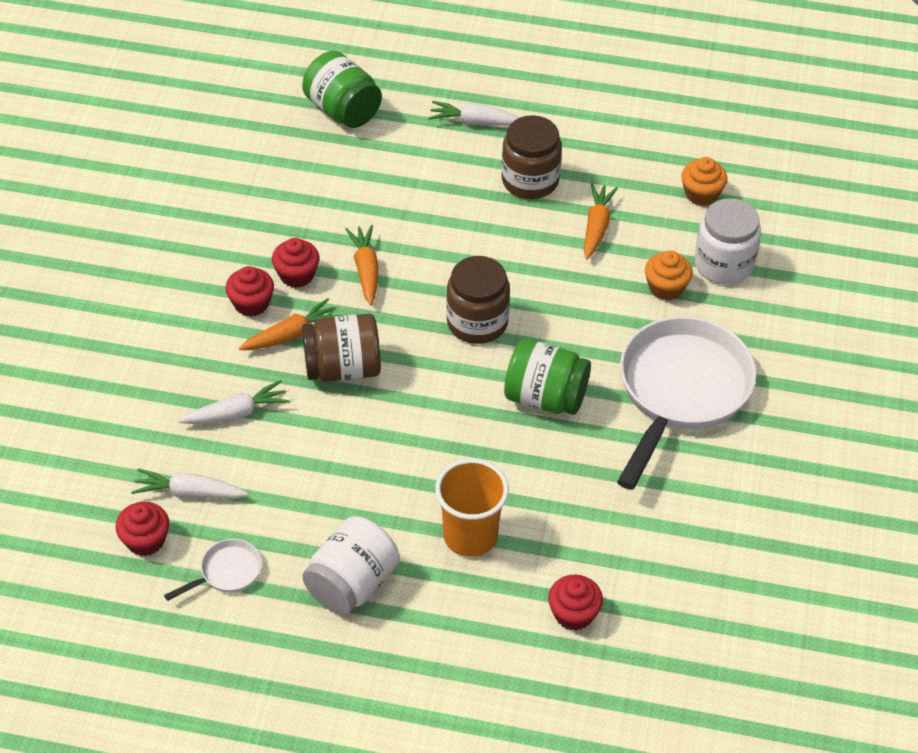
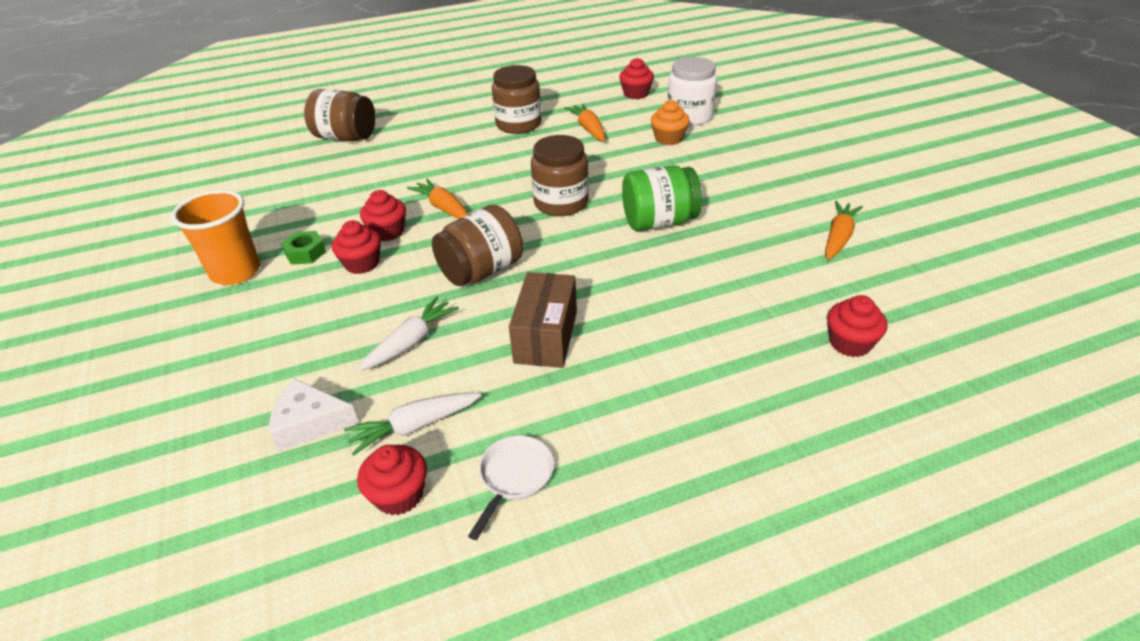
camera: 30 degrees left, 10 degrees down
(121, 448) = (310, 423): none -> white cheese
(213, 264) = (305, 253): none -> green nut
(291, 335) = (416, 269): orange carrot -> orange carrot (838, 237)
(341, 467) = (546, 336): none -> brown box
(343, 110) = (346, 137): green jar -> brown jar
(351, 584) = (646, 421): white jar -> none
(470, 536) = (706, 331): orange cup -> orange cup (235, 272)
(475, 122) = (451, 112): white carrot -> none
(680, 392) = (745, 181): white pan -> none
(701, 194) = (636, 94): orange cupcake -> red cupcake

